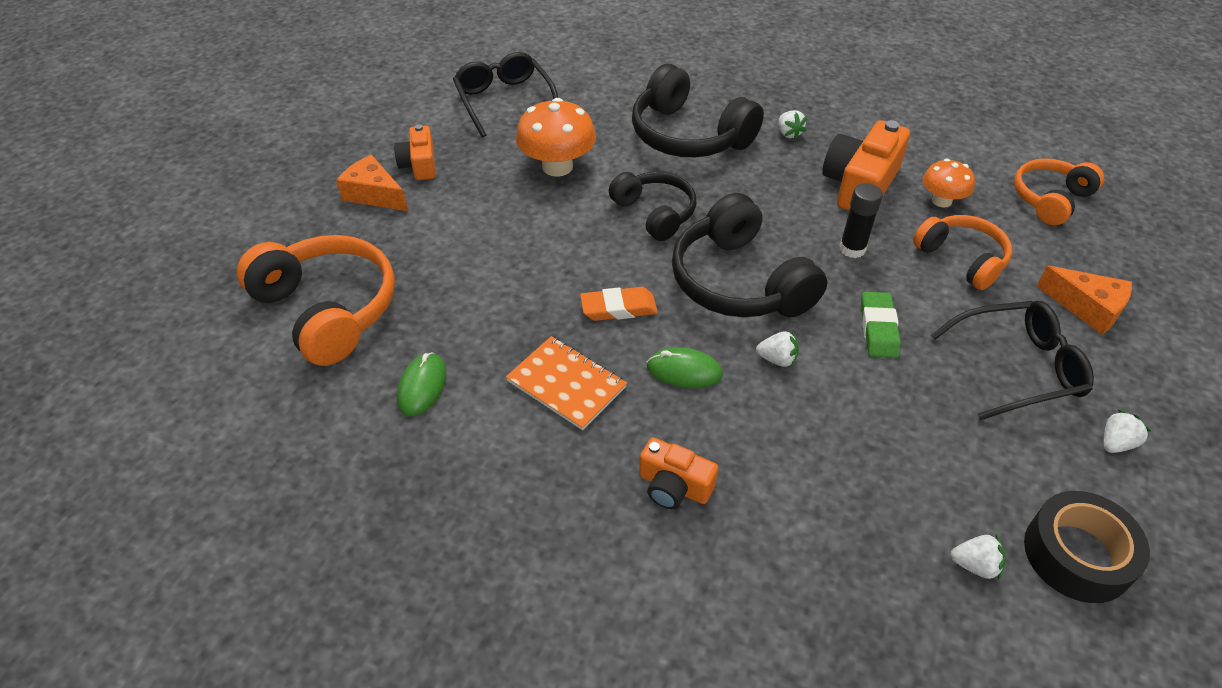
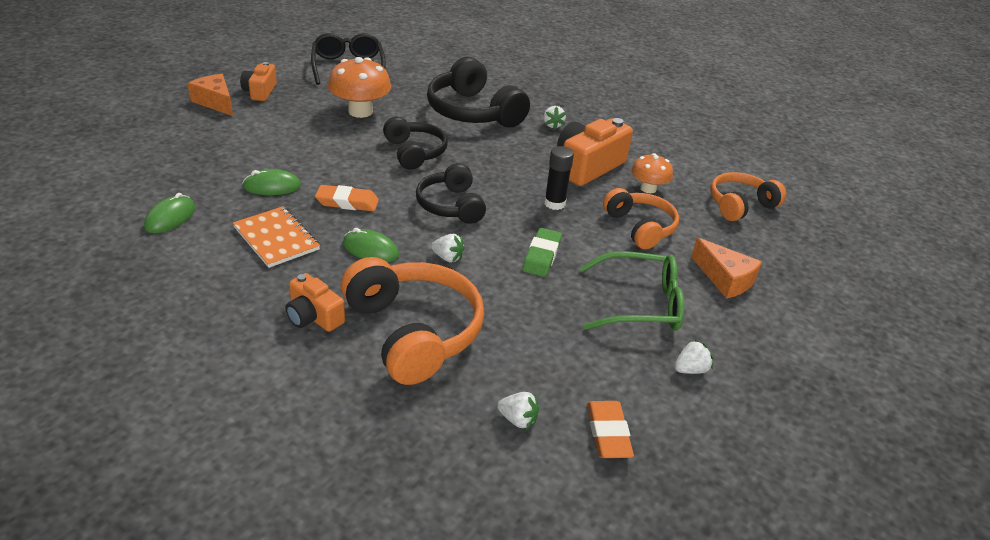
camera: 10 degrees right, 10 degrees down
(328, 310) = (136, 160): orange headphones -> orange headphones (413, 332)
(517, 307) = (272, 186): none -> green mouse
(739, 282) = (451, 205): black headphones -> black headphones, size x0.63
(1017, 368) = (639, 304): black glasses -> green glasses
(1077, 555) = (608, 433): black tape -> orange eraser

